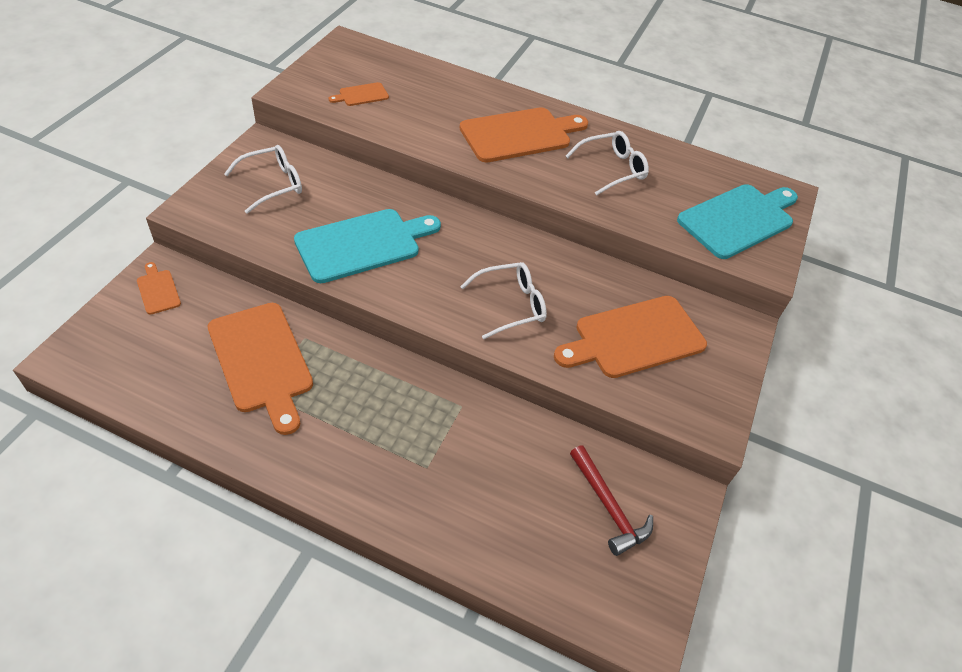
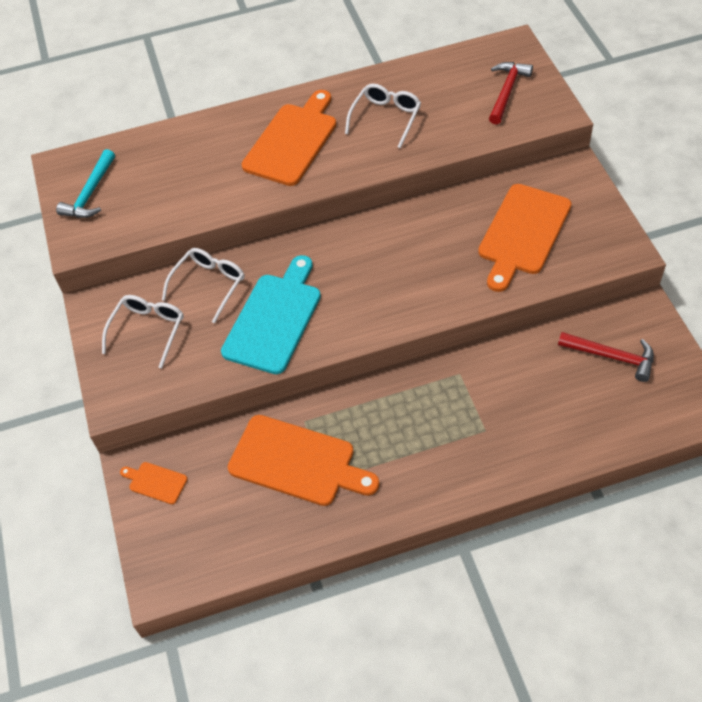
camera: 30 degrees left, 5 degrees up
(341, 70) = (90, 193): none -> turquoise hammer
(361, 95) = (136, 202): orange cutting board -> none
(511, 305) = (424, 277): white glasses -> white glasses (209, 285)
(739, 219) = (506, 91): turquoise cutting board -> red hammer

